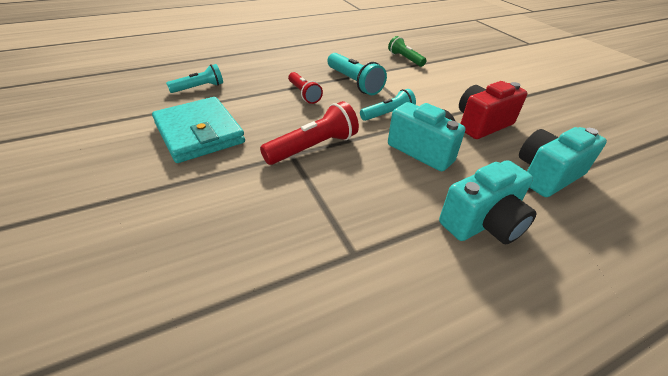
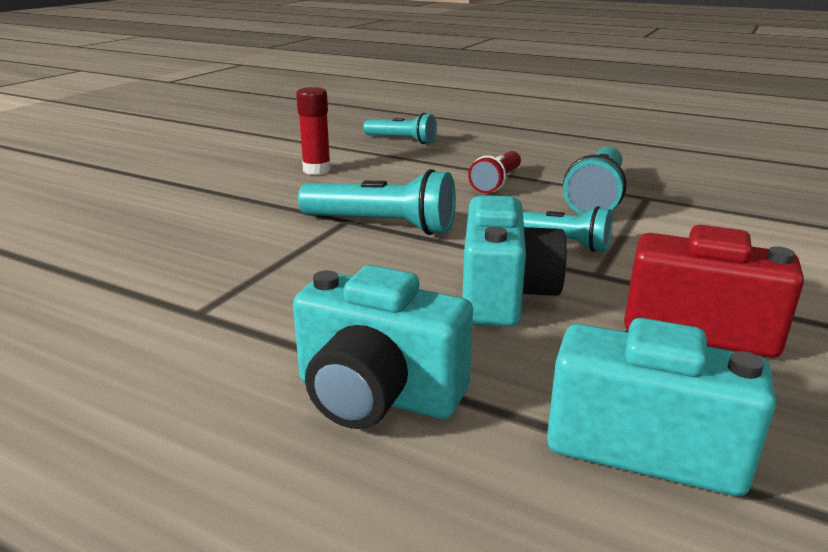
camera: 55 degrees right, 15 degrees down
(199, 133) = (316, 170): turquoise wallet -> red glue stick
(313, 147) = (382, 226): red flashlight -> turquoise flashlight
(405, 59) = (772, 205): green flashlight -> none

